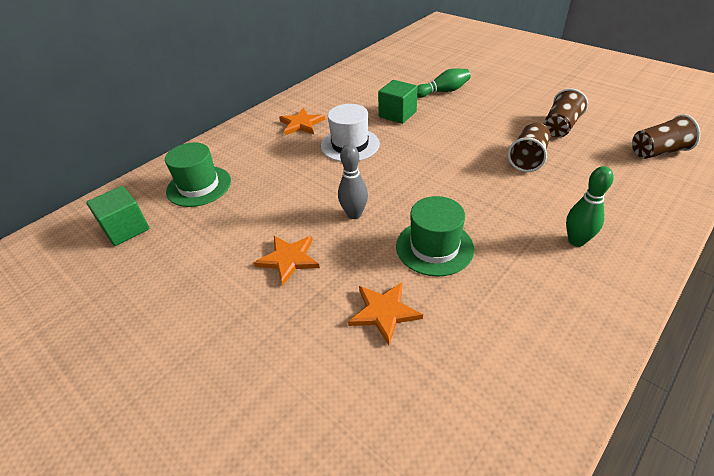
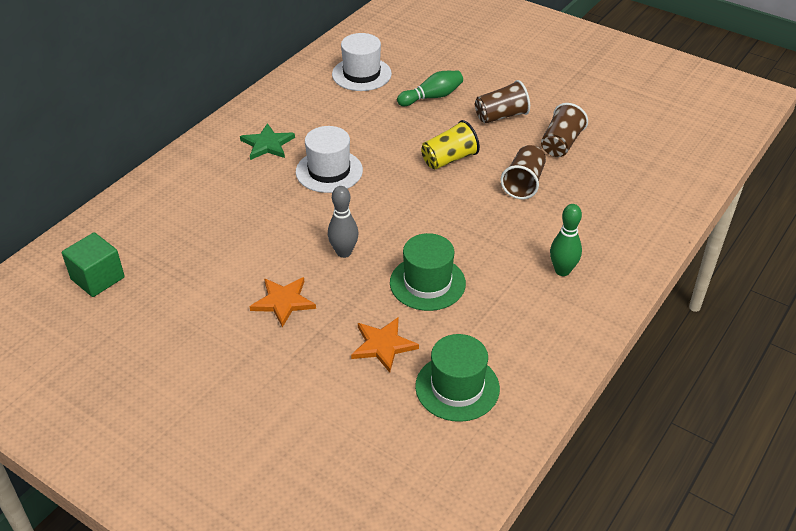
camera: 10 degrees left, 0 degrees up
(199, 186) = (165, 227): green hat -> green hat (457, 387)
(301, 124) = (267, 144): orange star -> green star
(385, 76) = (361, 74): none -> white hat
(397, 114) = (380, 129): green cube -> none
(457, 137) = (449, 159): none -> yellow cup
(657, 152) = (655, 172): brown cup -> brown cup (501, 116)

